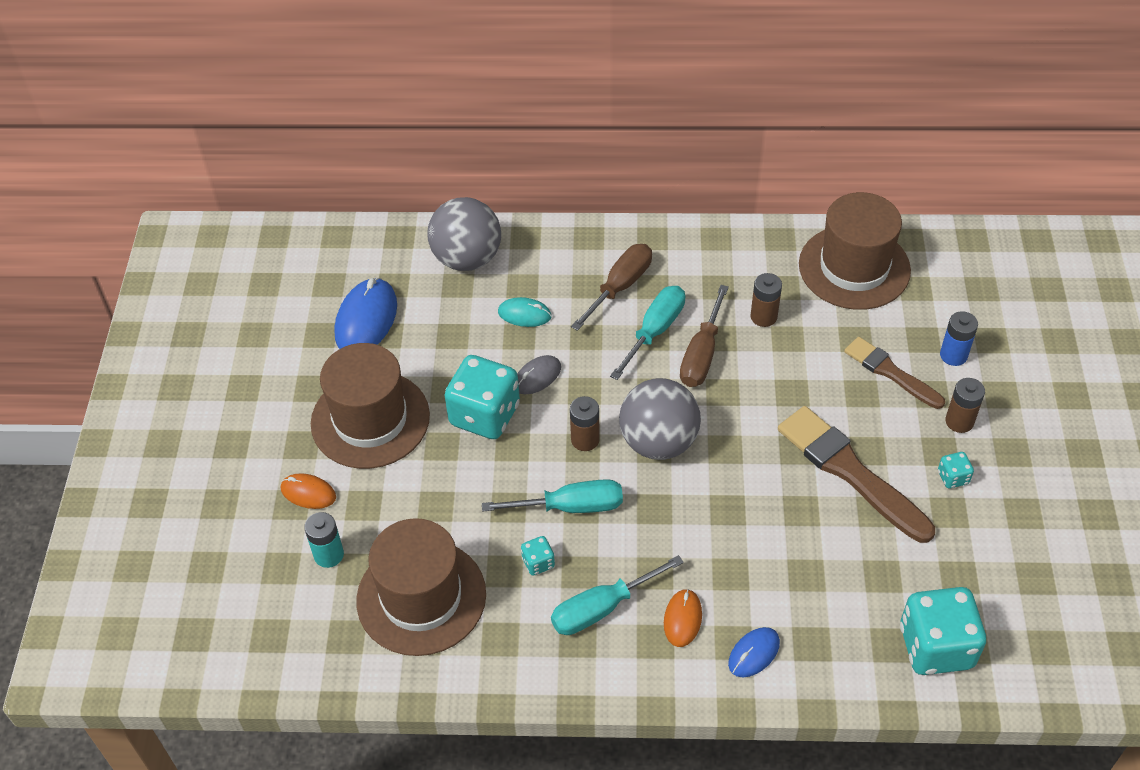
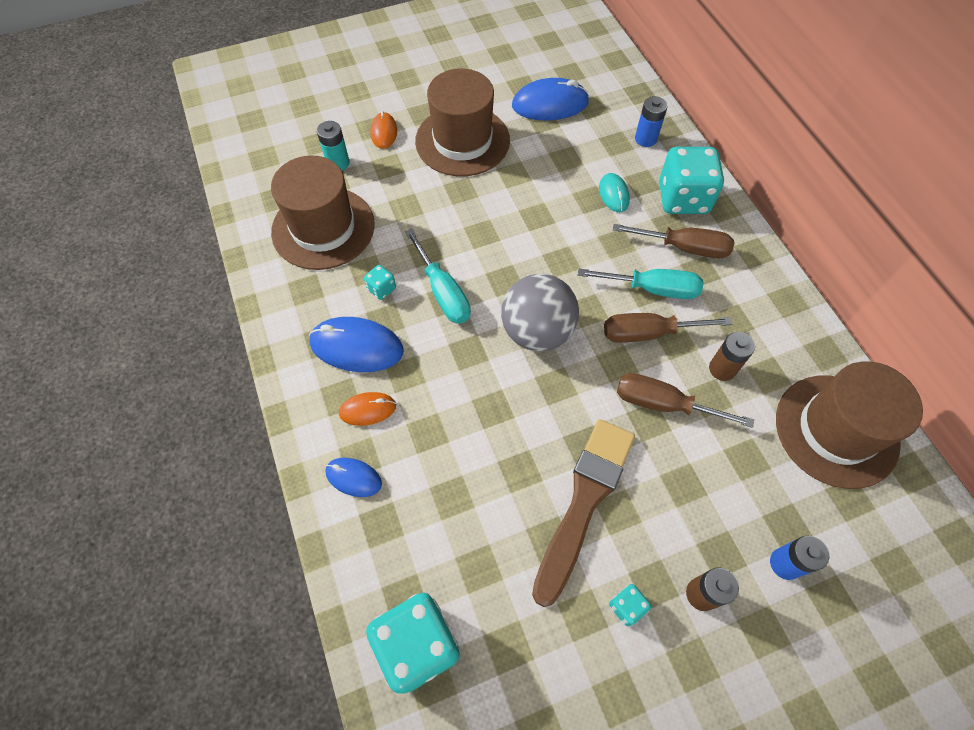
camera: 65 degrees right, 10 degrees up
(467, 258) = (645, 139): grey ball -> blue battery
(485, 415) = (502, 205): turquoise dice -> turquoise dice (683, 199)
(537, 377) = (557, 225): grey mouse -> none
(585, 440) = (512, 278): brown battery -> none
(602, 608) = (356, 347): turquoise screwdriver -> blue mouse
(780, 374) = (663, 404): none -> brown screwdriver
(890, 372) = (724, 505): brown brush -> none

